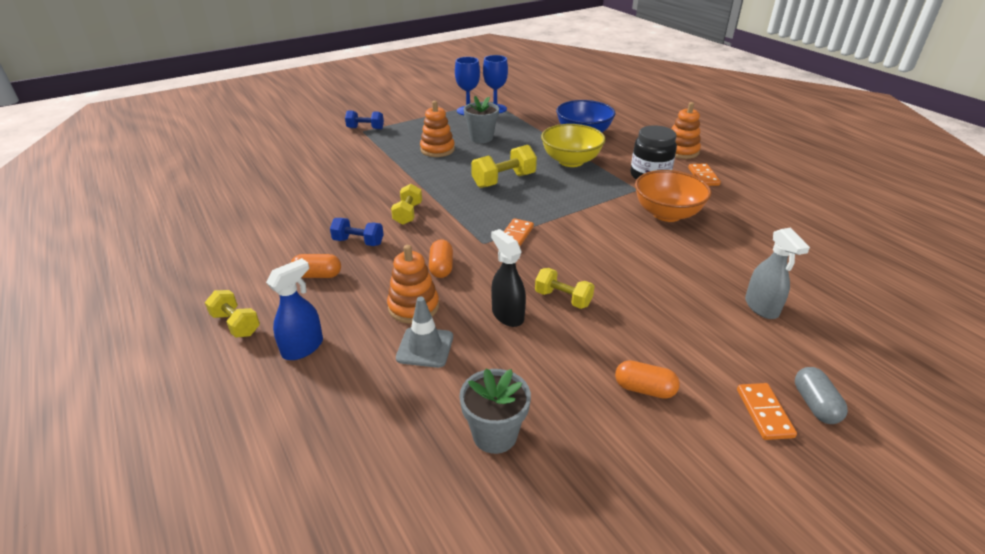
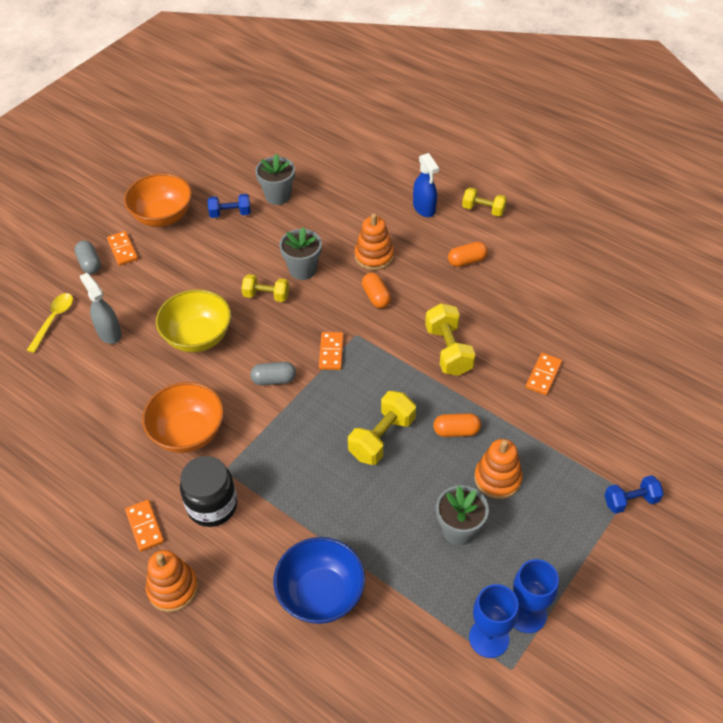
camera: 160 degrees right, 15 degrees up
(303, 347) = (424, 208): blue spray bottle -> blue spray bottle turned 45 degrees counterclockwise
(348, 184) = (543, 375): none -> orange domino
(358, 242) = (464, 302): blue dumbbell -> blue dumbbell (230, 213)
(408, 214) = (448, 350): yellow dumbbell -> yellow dumbbell, size x1.50
(425, 347) = (346, 230): grey traffic cone -> none
(507, 315) = (303, 269): black spray bottle -> grey flower pot
(571, 161) = (317, 508): yellow bowl -> yellow bowl (198, 337)
(579, 229) = (274, 380): none -> grey capsule
(644, 389) = (196, 244): orange capsule -> orange capsule (456, 431)
(700, 456) = (163, 216): none -> orange bowl
(843, 339) = (54, 320): none -> yellow spoon

